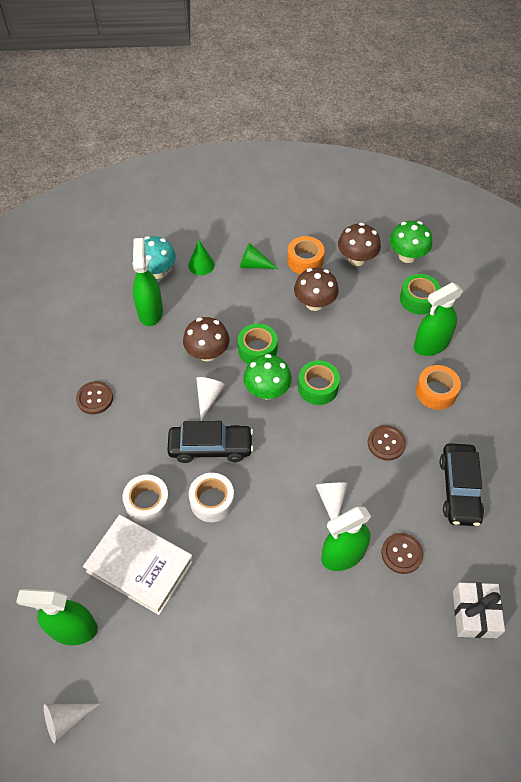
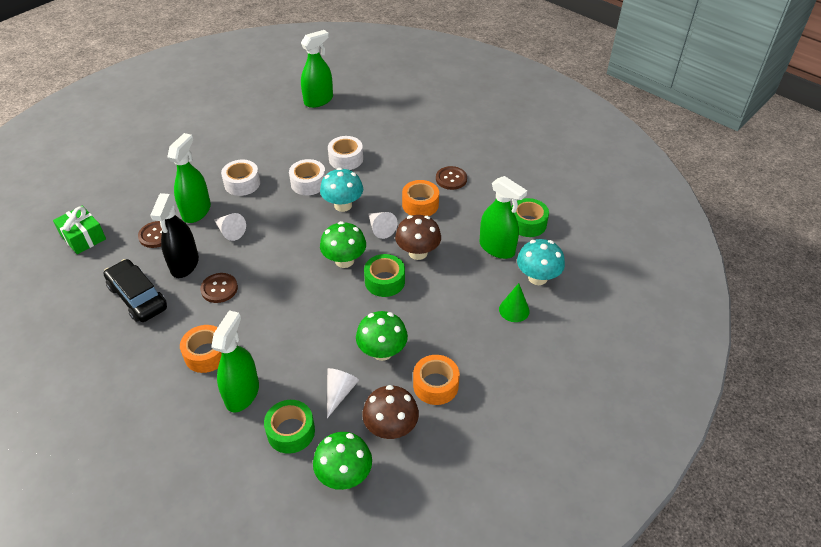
camera: 135 degrees right, 10 degrees down
(66, 720) = (282, 80): white cone -> white cone (339, 392)
(140, 566) = (315, 136): white book -> none
(151, 394) = (420, 204): none -> orange tape
(210, 447) = (343, 205): black car -> turquoise mushroom
(253, 265) = (474, 344): green cone -> none
(271, 557) = (242, 183): none -> white tape
(314, 303) = (382, 351): brown mushroom -> green mushroom
(318, 387) = (309, 289): green tape -> green tape (527, 223)
(397, 494) = (184, 264): none -> black spray bottle
(474, 614) = (83, 237): white gift -> green gift

